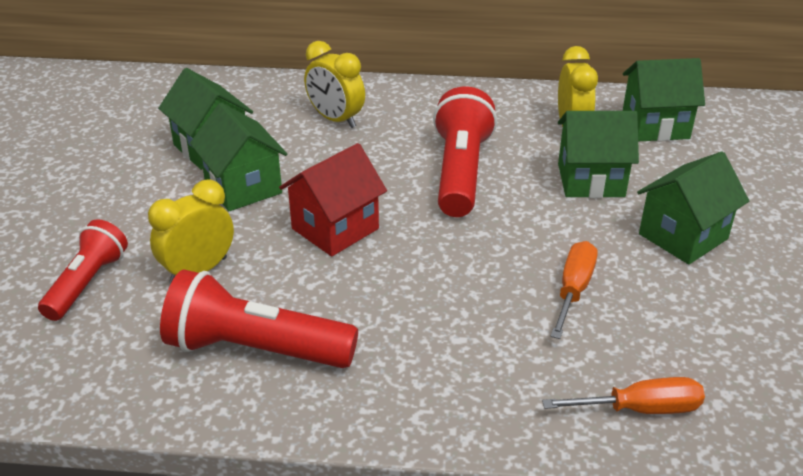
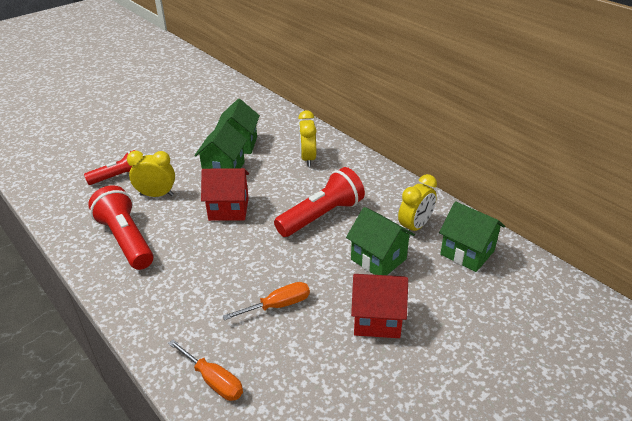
camera: 45 degrees right, 0 degrees up
(683, 236) = (377, 319): green house -> red house

